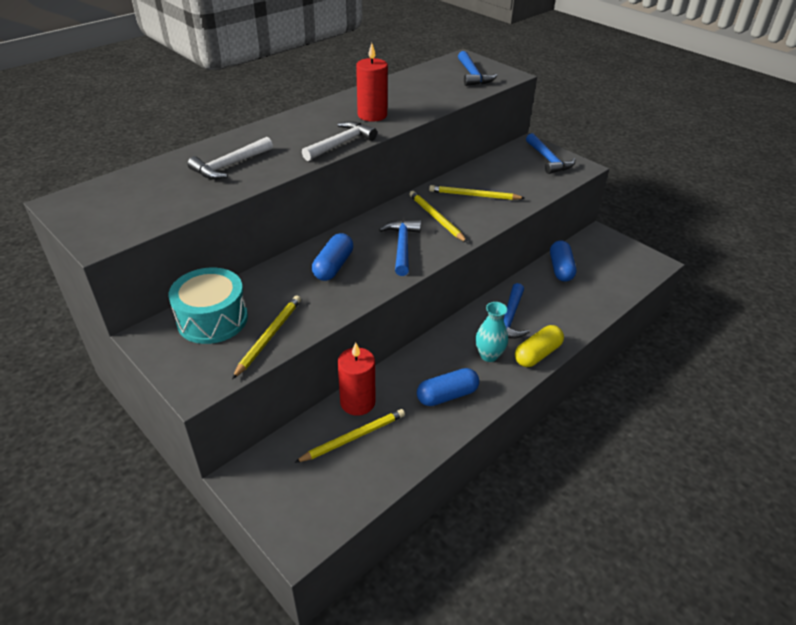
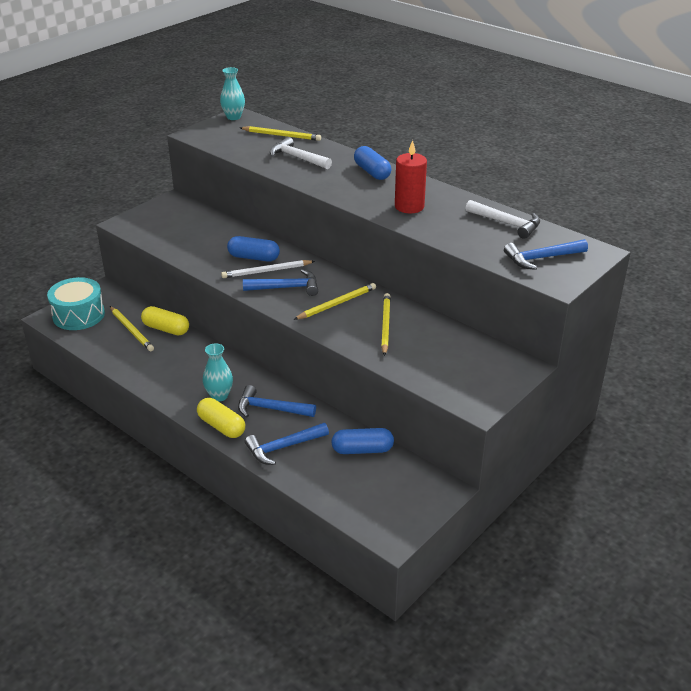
camera: 85 degrees right, 5 degrees down
(66, 206) = (233, 117): none -> turquoise vase
(212, 319) = (188, 218): turquoise drum -> turquoise drum (78, 315)
(269, 336) = (169, 241): yellow pencil -> yellow pencil (281, 135)
(341, 144) = (345, 196): white hammer -> white hammer (506, 223)
(357, 402) = (166, 329): red candle -> yellow capsule
(366, 258) = (266, 271): none -> white pencil
(447, 395) = (171, 373): blue capsule -> blue capsule (372, 172)
(548, 160) = (486, 379): blue hammer -> blue hammer (283, 447)

